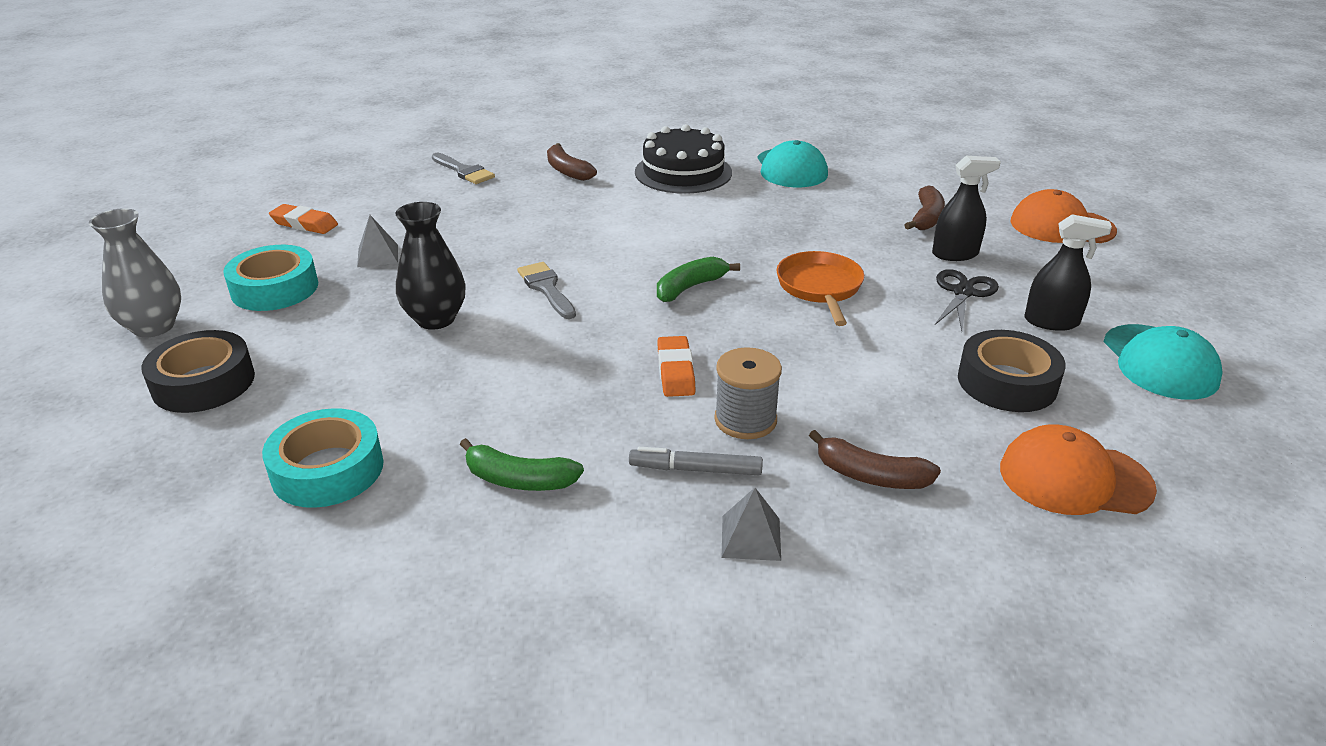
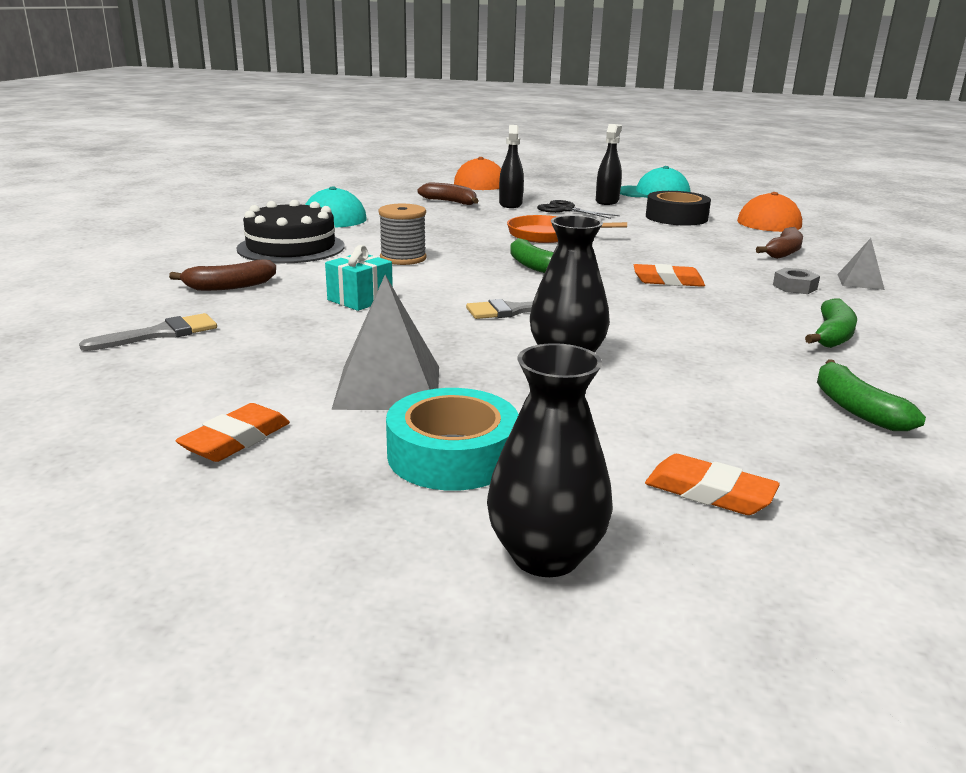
camera: 80 degrees left, 10 degrees down
(153, 327) = (545, 555): grey vase -> black vase
(204, 383) = (709, 492): black tape -> orange eraser
(327, 469) = (856, 408): turquoise tape -> green banana
(377, 255) = (388, 387): grey pyramid -> grey pyramid, size x1.81
(553, 220) = (360, 299): none -> turquoise gift
(695, 469) = (794, 287): grey marker -> grey nut
(745, 420) = (730, 270): grey spool -> grey spool (403, 258)

